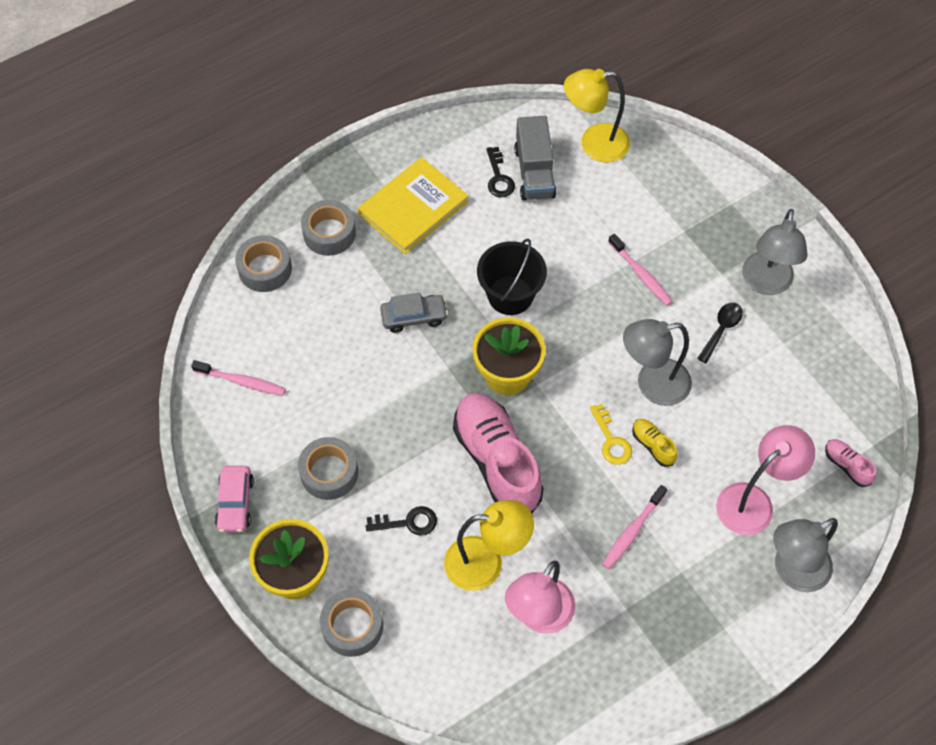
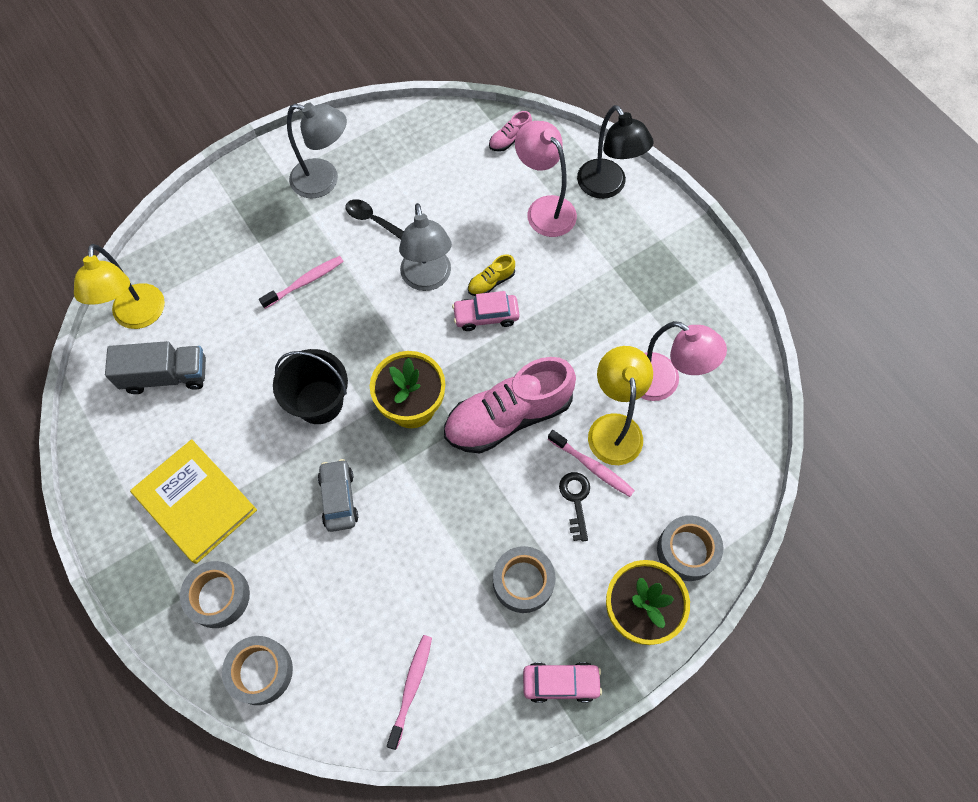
camera: 90 degrees left, 5 degrees up
(499, 178) = (167, 411): black key -> none
(611, 440) = (486, 316): yellow key -> pink car
(632, 531) = (576, 303): pink toothbrush -> pink toothbrush (592, 466)
(792, 571) = (607, 187): grey lamp -> black lamp

